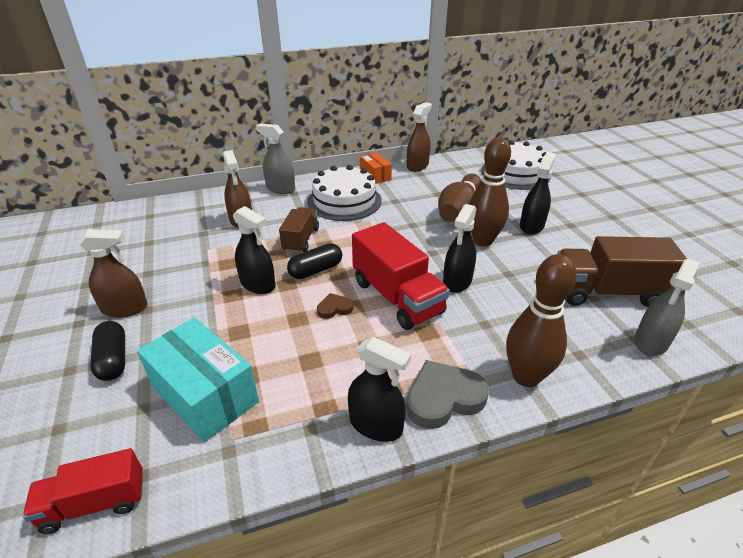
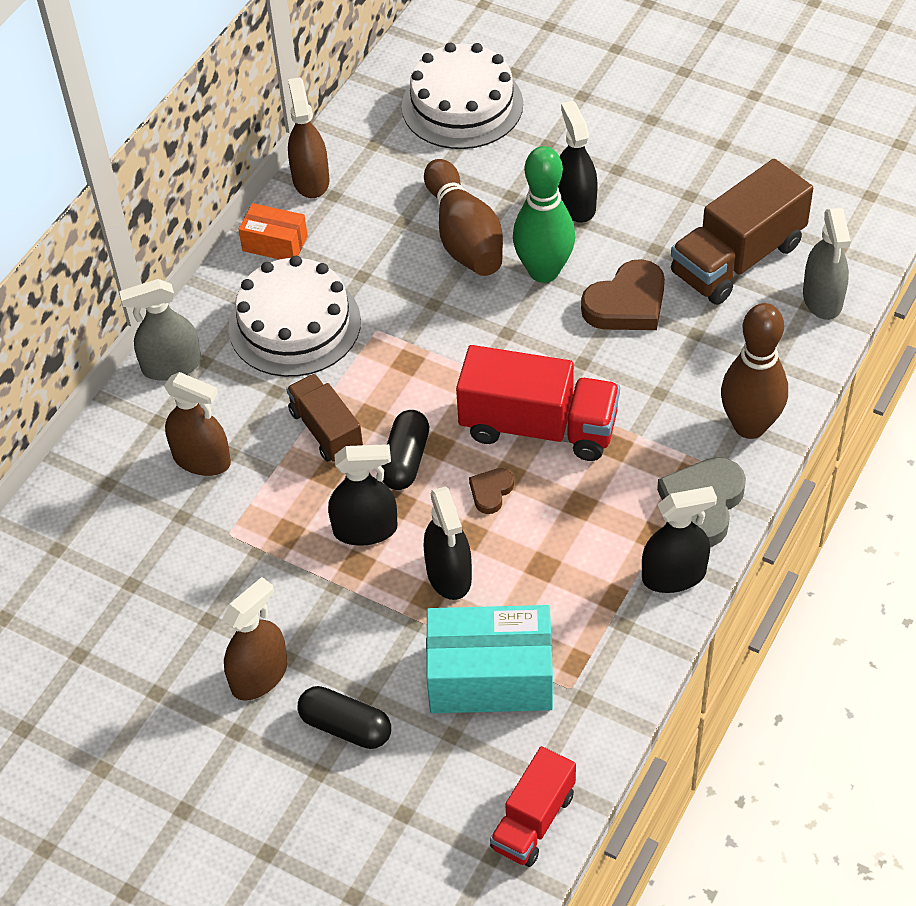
camera: 40 degrees left, 15 degrees up
(457, 281) = (578, 356): black spray bottle -> black spray bottle (449, 574)
(482, 241) = (544, 271): brown bowling pin -> green bowling pin
(513, 275) = (627, 303): none -> brown heart

